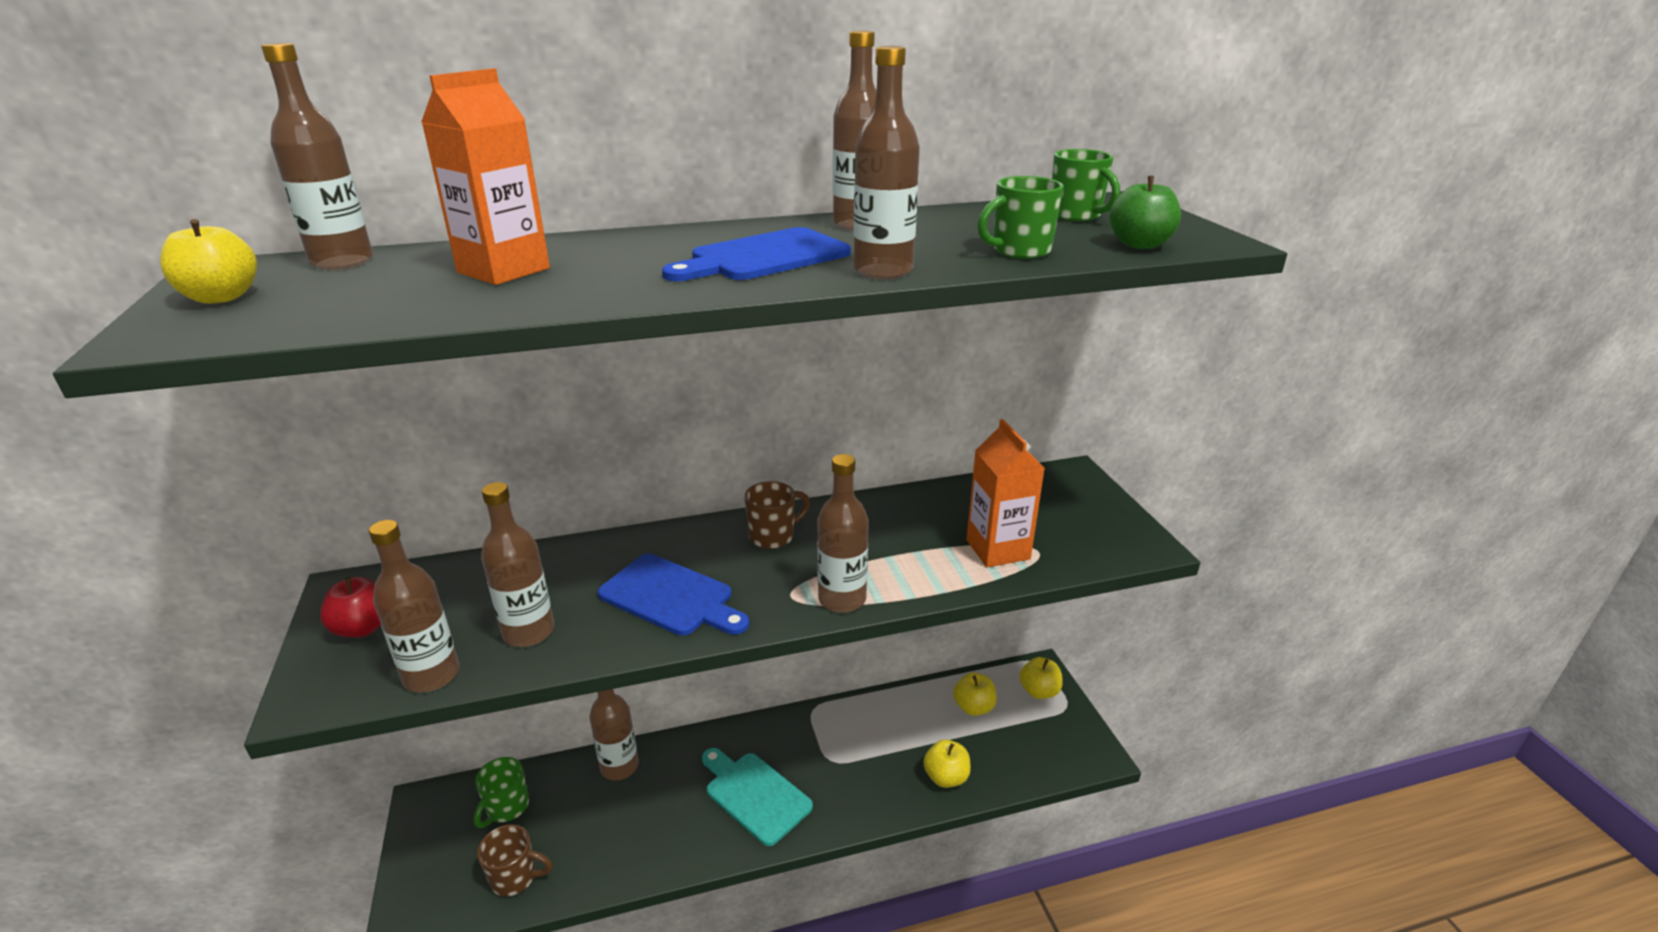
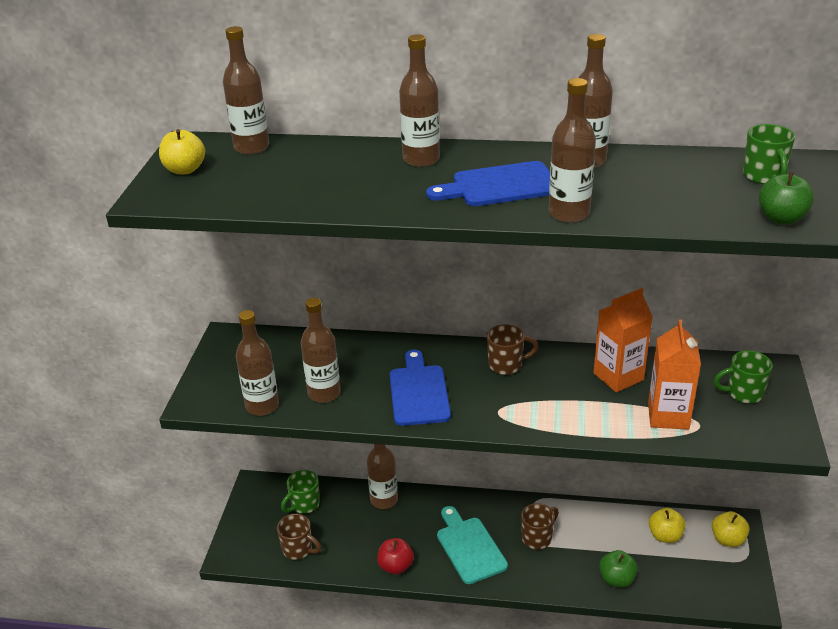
camera: 25 degrees right, 5 degrees up
(363, 628) = (232, 365): red apple -> red apple (395, 566)
(503, 270) = (337, 171): orange carton -> orange carton (618, 376)
(671, 597) = (418, 392): blue cutting board -> blue cutting board turned 150 degrees counterclockwise
(833, 755) = (537, 538): none -> brown mug
(842, 599) = (532, 423): brown bottle -> brown bottle (421, 159)
(946, 777) = (616, 579): yellow apple -> green apple
(1019, 251) = (681, 210): green mug -> green mug (743, 393)

